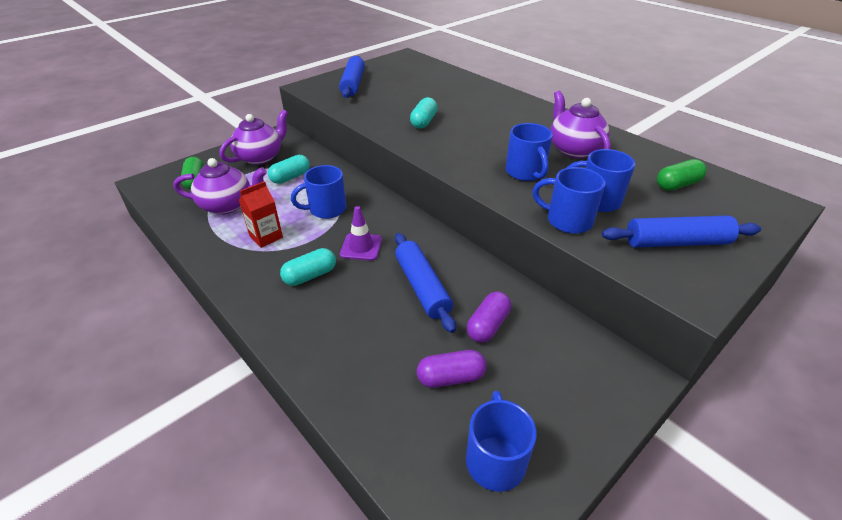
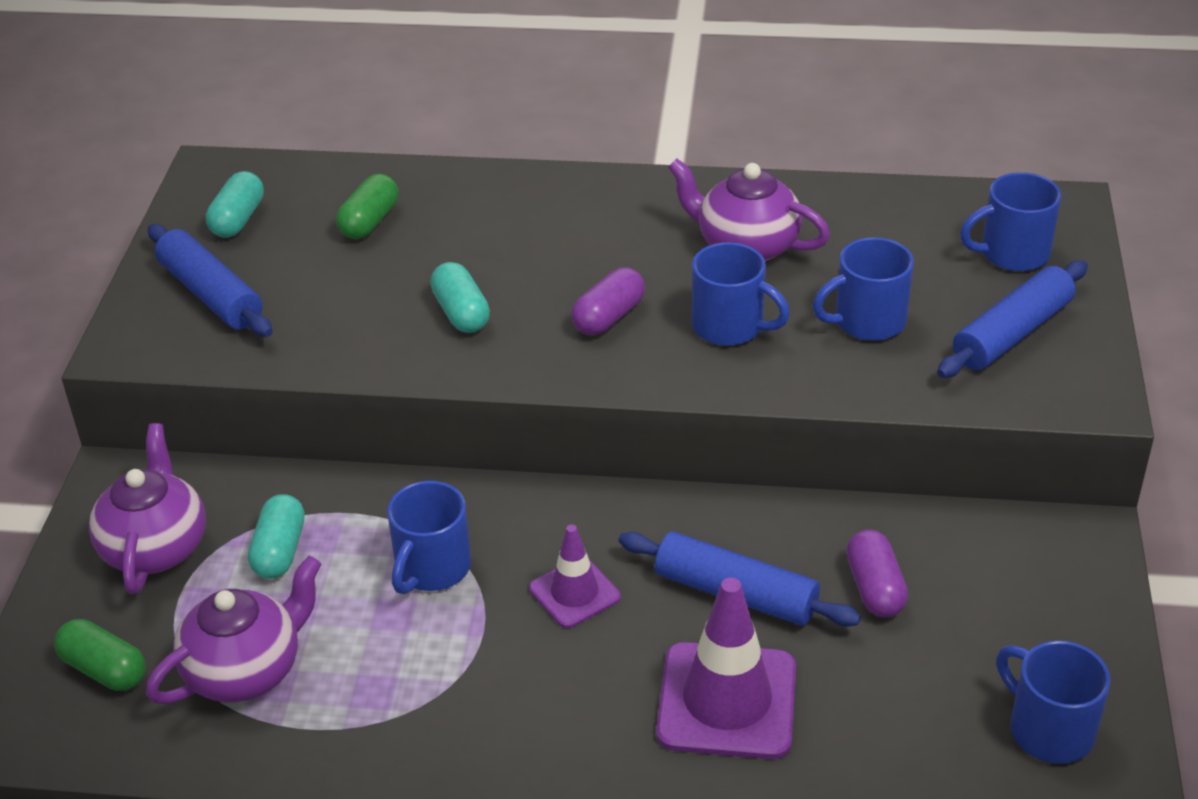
camera: 40 degrees left, 0 degrees up
(266, 237) = (402, 676): red carton -> none
(310, 276) = (562, 684): turquoise capsule -> turquoise capsule (238, 219)
(360, 326) = (727, 701): none -> purple traffic cone
(450, 377) = (908, 681): purple capsule -> purple capsule (608, 317)
(567, 220) = (867, 376): blue mug -> blue mug (1012, 254)
(677, 185) = (931, 239): green capsule -> green capsule (369, 222)

